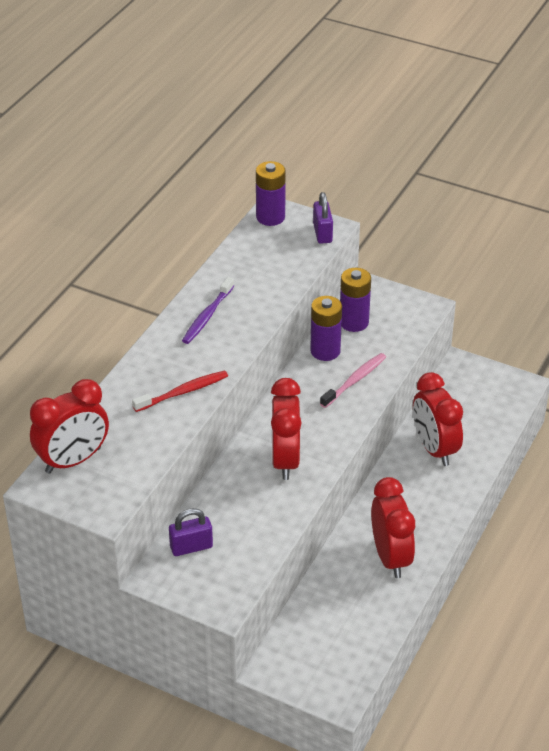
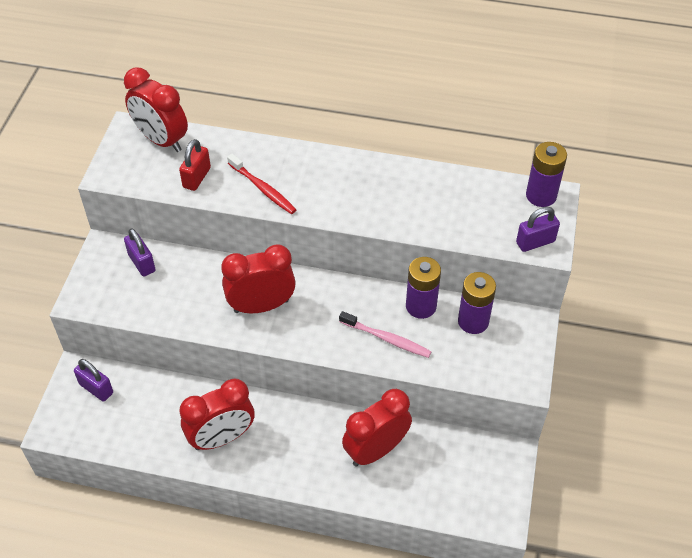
camera: 75 degrees right, 10 degrees up
(144, 439) = (197, 178): none -> red padlock
(207, 316) = (371, 182): purple toothbrush -> none
(299, 654) = (96, 388): none -> purple padlock

